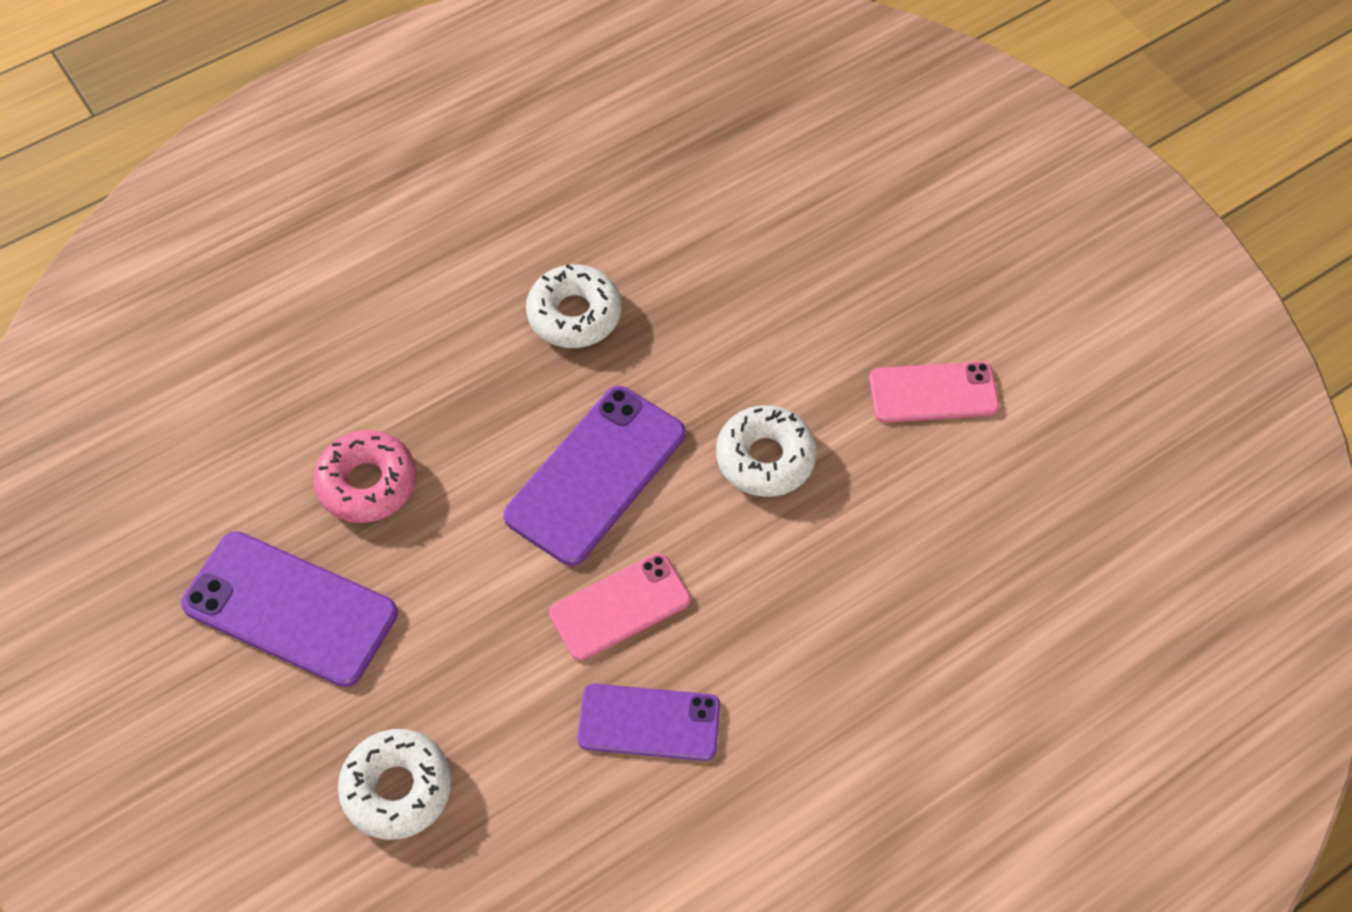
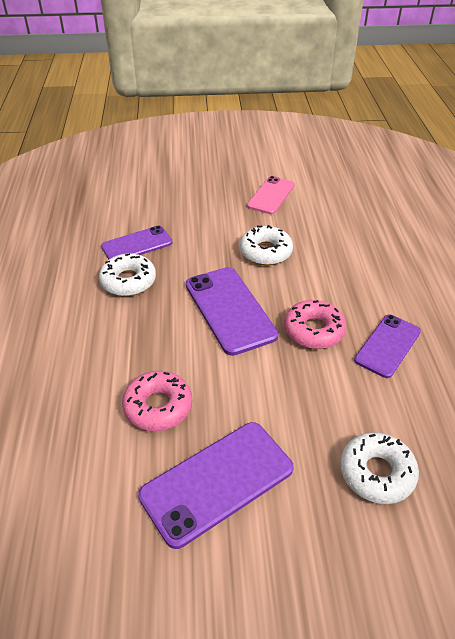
camera: 60 degrees left, 15 degrees down
(620, 607) = (314, 330): pink phone -> pink donut
(662, 277) = (137, 244): none -> purple phone

